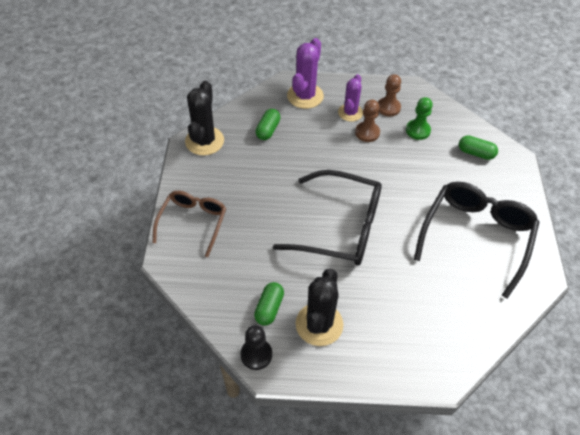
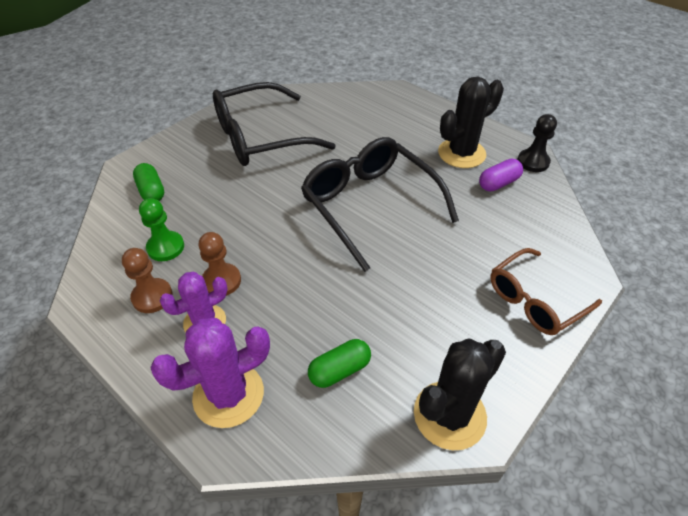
camera: 140 degrees left, 5 degrees down
(269, 308) = (498, 183): green capsule -> purple capsule

